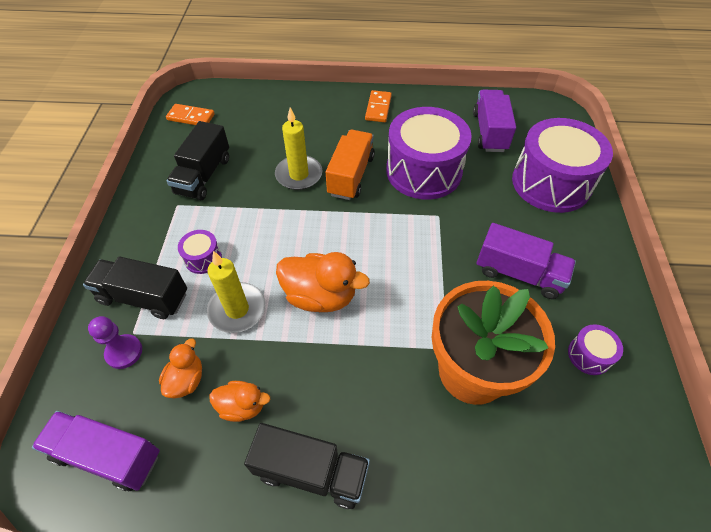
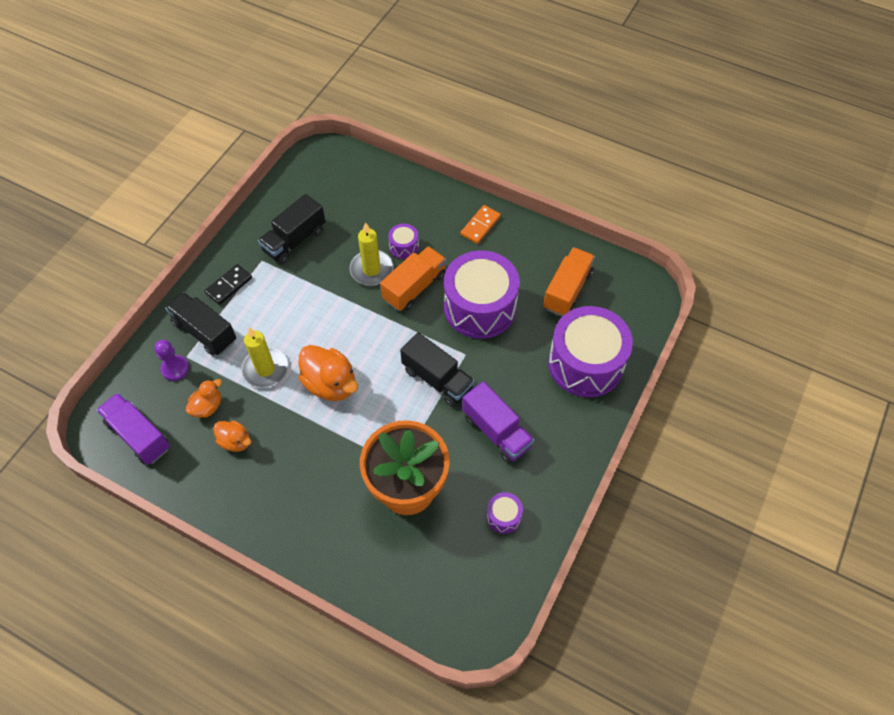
camera: 25 degrees right, 5 degrees up
(151, 241) = (229, 286): none -> black domino
(191, 117) = (311, 175): orange domino -> none
(203, 258) = (260, 317): purple drum -> purple drum (404, 247)
(311, 472) = (258, 504): black truck -> black truck (437, 379)
(489, 132) = (567, 290): purple truck -> orange truck

